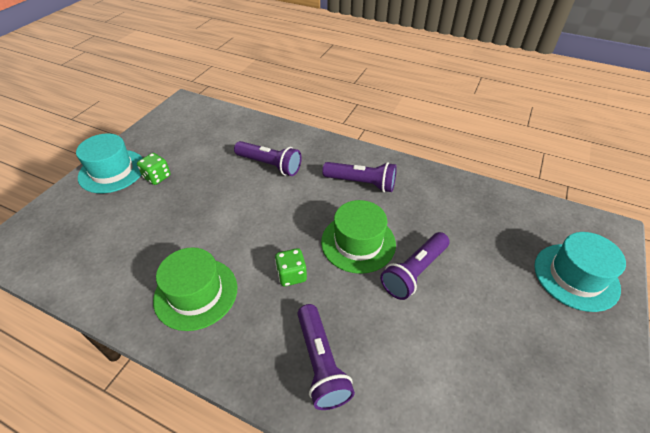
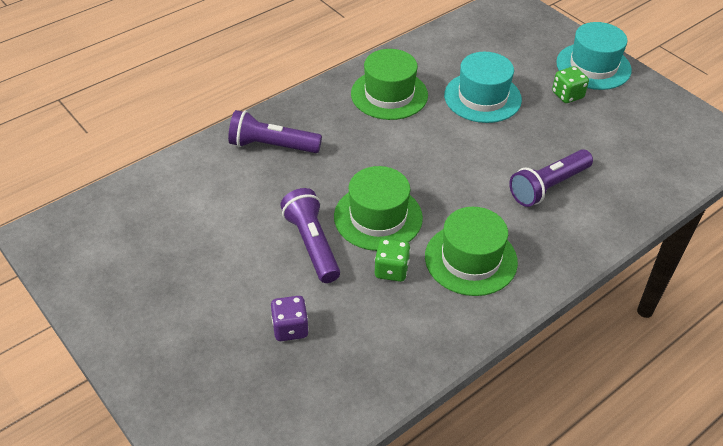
camera: 115 degrees right, 0 degrees up
(291, 275) = (369, 155): green dice -> green dice (391, 270)
(361, 183) = (471, 259): purple flashlight -> green hat
(492, 251) = (290, 328): none -> purple dice
(576, 276) = (206, 386): turquoise hat -> turquoise hat (482, 97)

